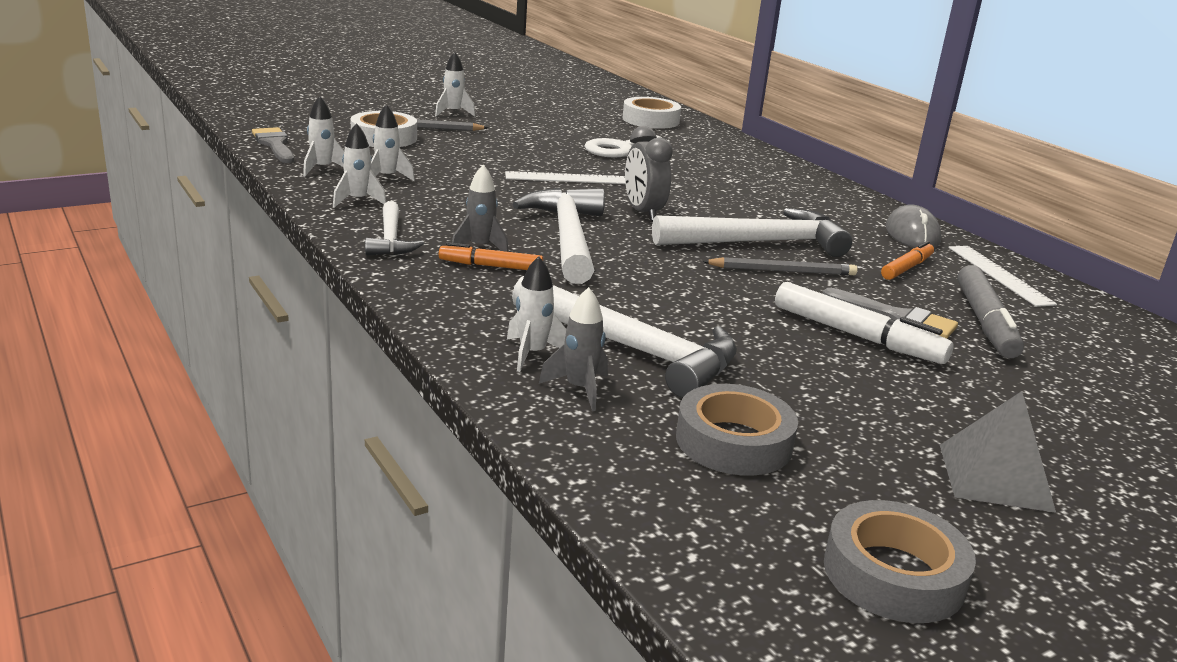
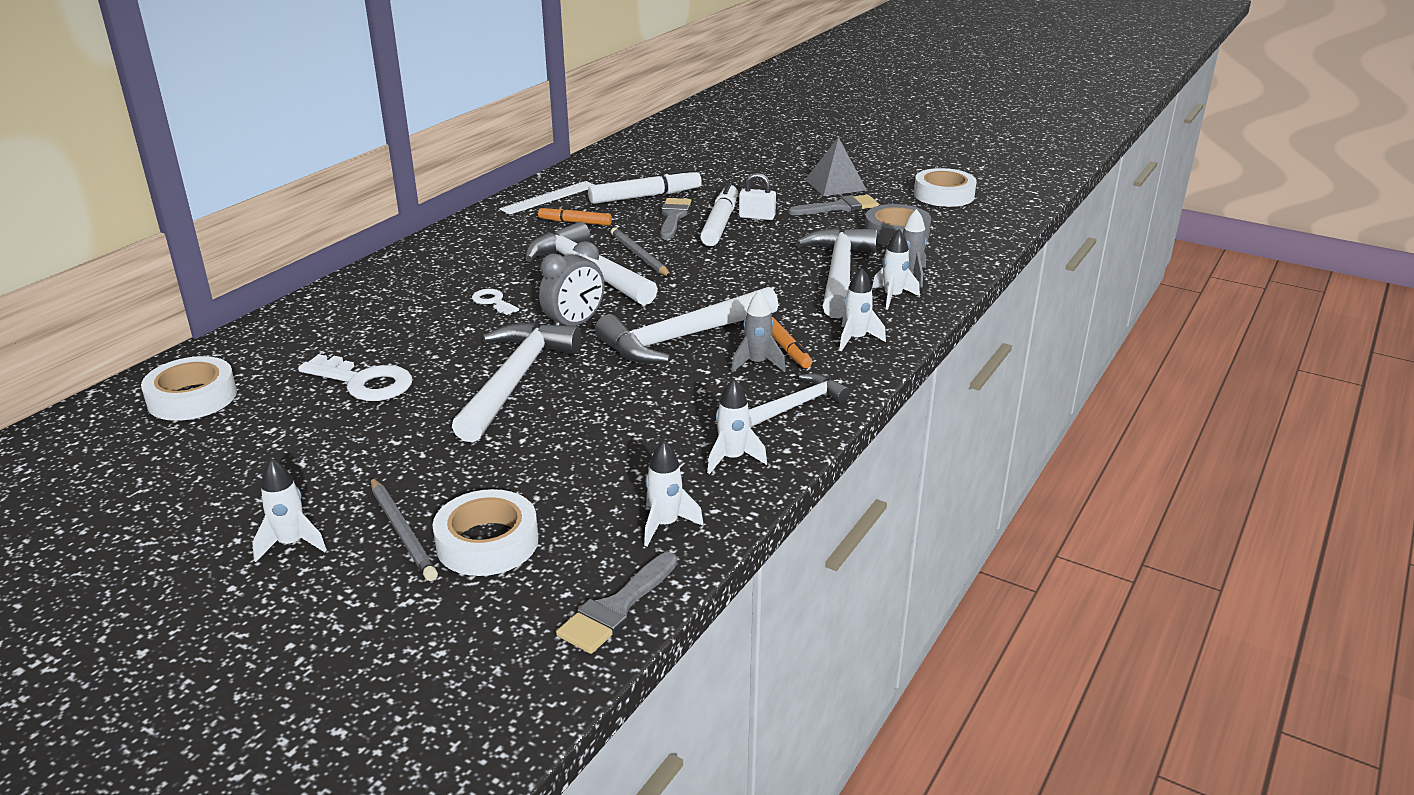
camera: 115 degrees left, 5 degrees up
(387, 178) = (642, 473): white rocket -> white rocket (856, 339)
(567, 178) = (514, 381): white ruler -> white hammer
(721, 200) = (493, 302): none -> white key
(869, 365) = (757, 217): none -> white padlock
(877, 438) = (839, 207): none -> grey brush
(893, 574) = (943, 195): grey tape -> white tape
(912, 234) = (493, 227): grey mouse -> none
(985, 322) = (645, 196): grey marker -> white marker

